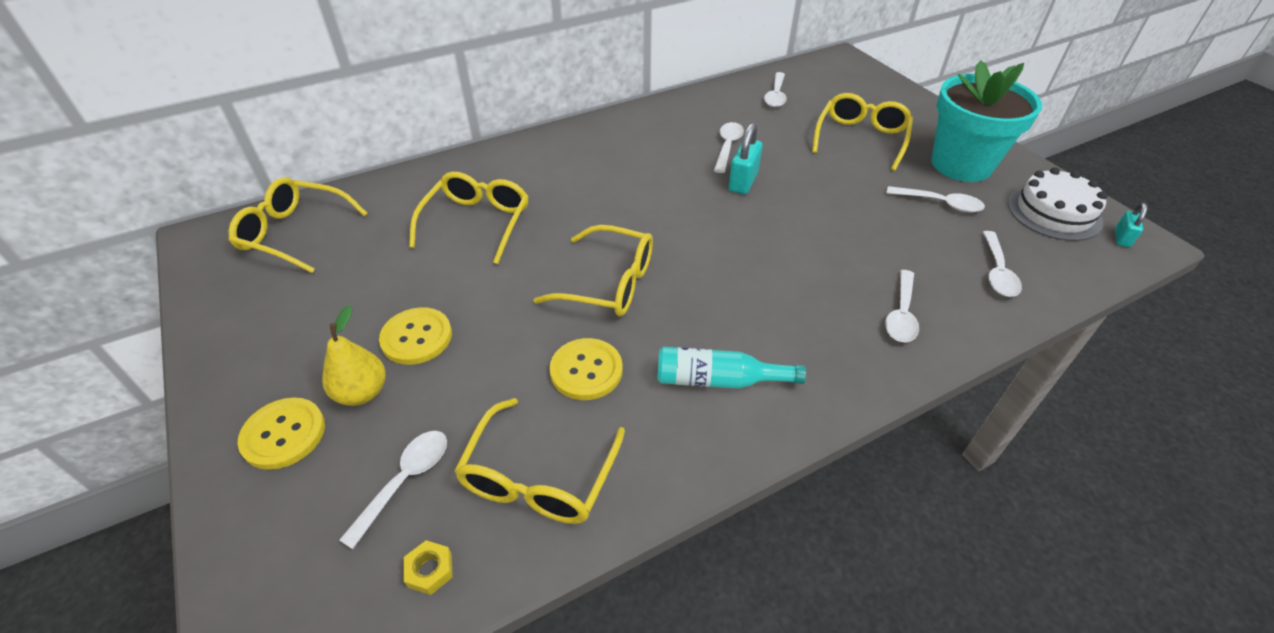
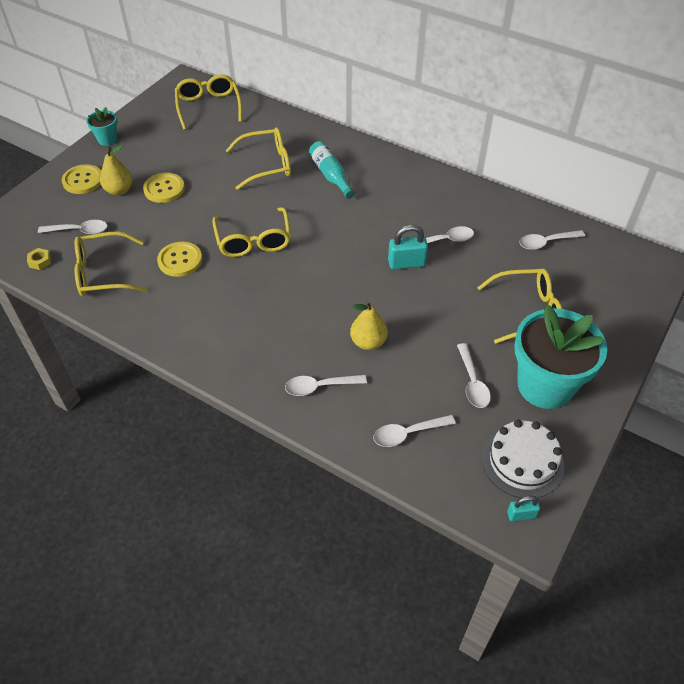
camera: 60 degrees right, 5 degrees up
(219, 368) = (107, 139): none -> turquoise flower pot
(718, 380) = (205, 316): turquoise bottle -> turquoise bottle (330, 175)
(848, 251) = (368, 342): none -> yellow pear

